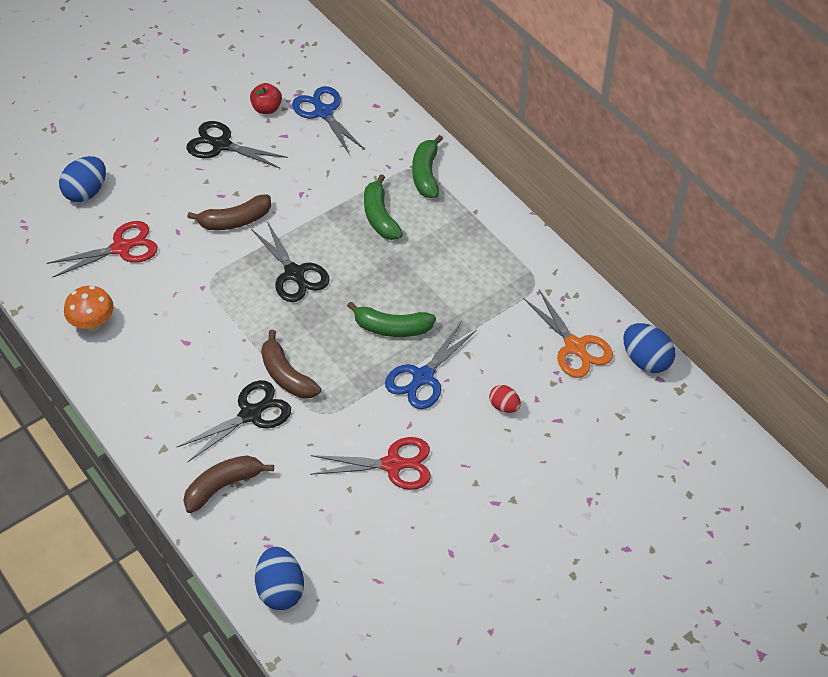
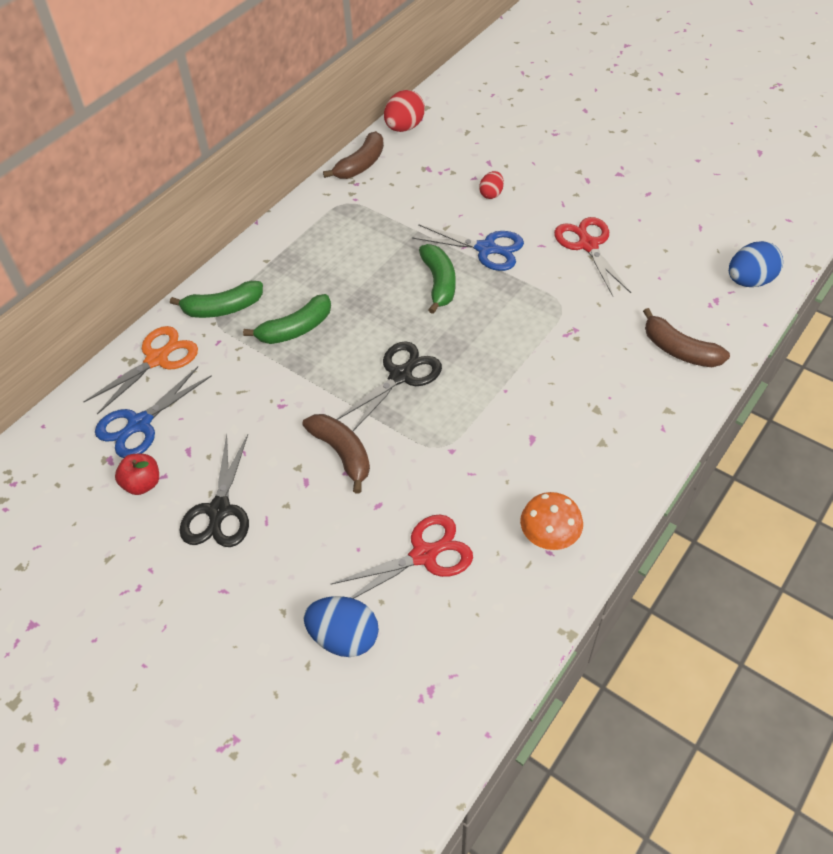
camera: 105 degrees left, 0 degrees up
(122, 248) = (424, 555): red scissors -> red scissors turned 105 degrees clockwise
(251, 414) = (590, 355): black scissors -> none
(286, 375) = (532, 343): brown banana -> brown banana (361, 165)
(575, 347) = (408, 166): orange scissors -> orange scissors (157, 359)
(646, 360) = (404, 127): blue egg -> red egg

